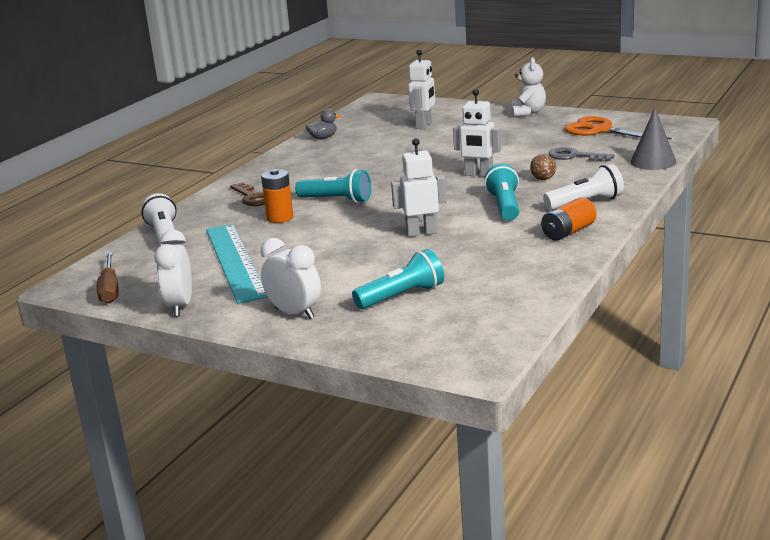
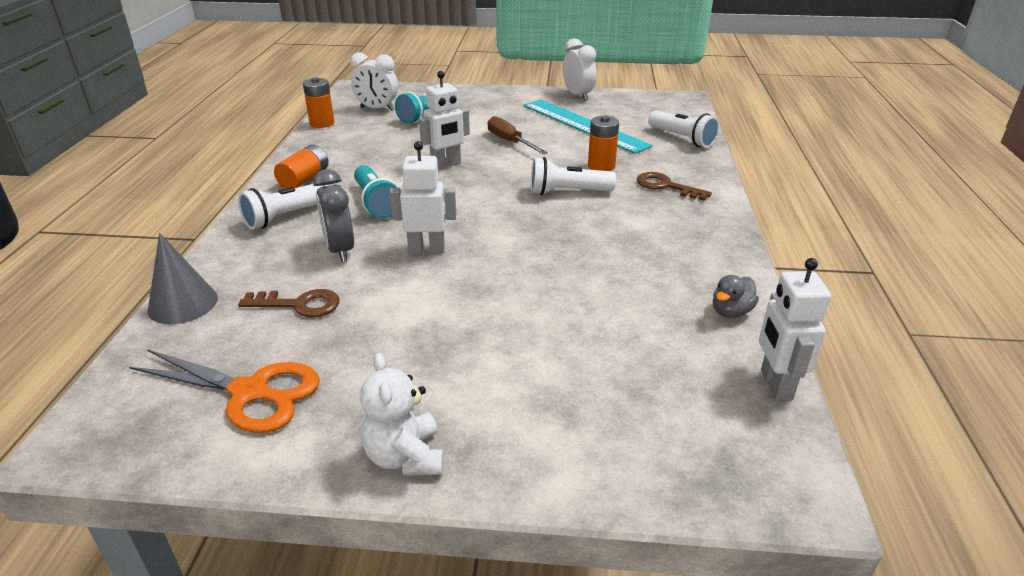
camera: 155 degrees right, 10 degrees up
(110, 289) = (647, 99): brown screwdriver -> brown screwdriver (510, 142)
(294, 313) = (493, 100): white clock -> white clock (377, 109)
(337, 200) = (567, 192): turquoise flashlight -> white flashlight
(424, 125) = (592, 373): white robot -> white robot (775, 385)
(542, 300) = (322, 123): none -> orange battery
(543, 179) = (340, 250): brown ball -> grey clock
(575, 156) = (299, 304): grey key -> brown key

